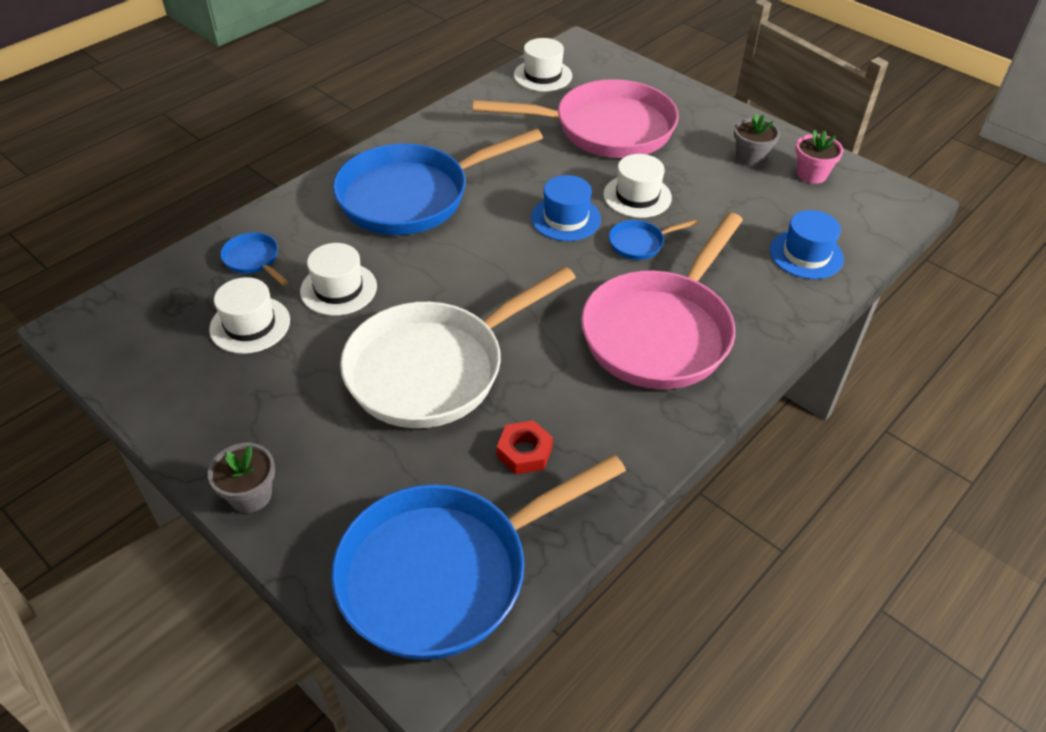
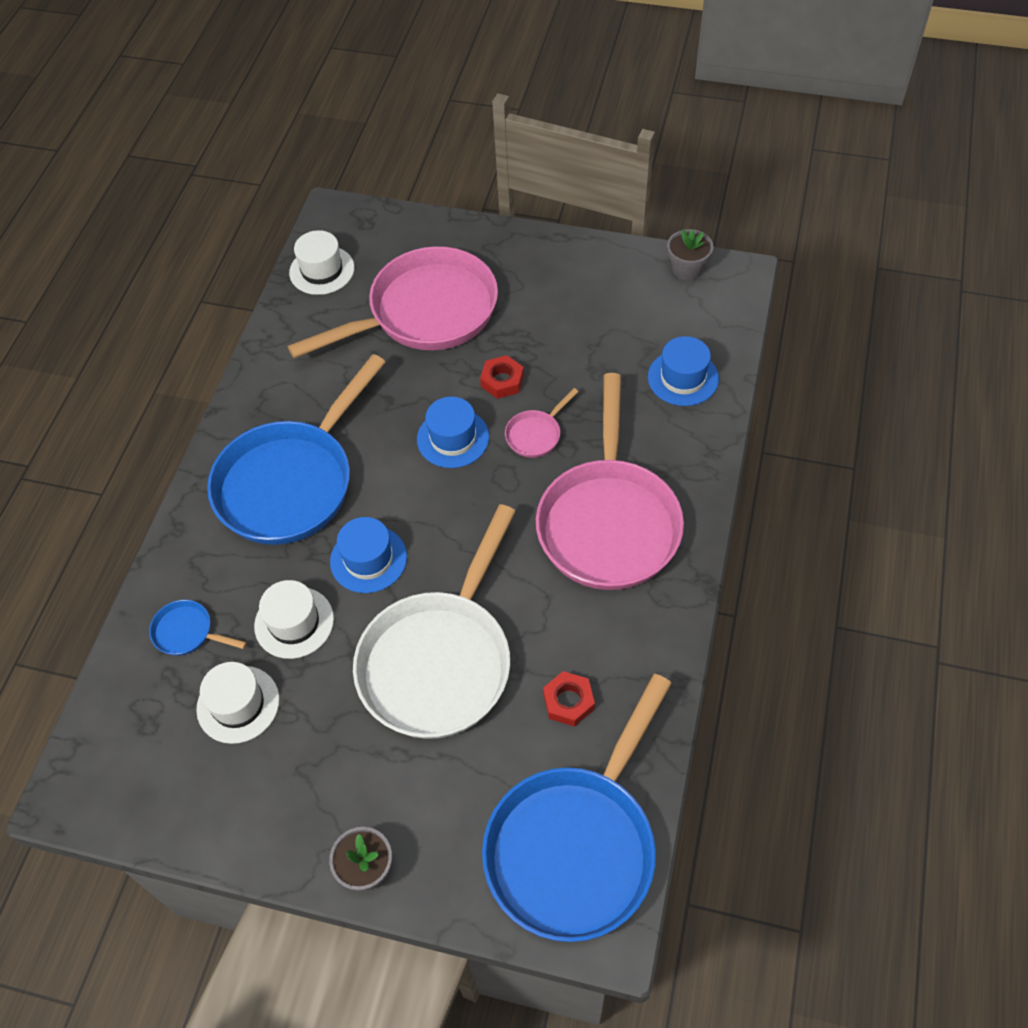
camera: 25 degrees left, 10 degrees up
(432, 271) = (368, 559): none -> blue hat
(637, 196) = (502, 381): white hat -> red nut
(639, 243) = (536, 434): blue pan -> pink pan
(750, 157) = (577, 287): grey flower pot -> grey flower pot (687, 269)
(811, 174) = (640, 282): pink flower pot -> none

